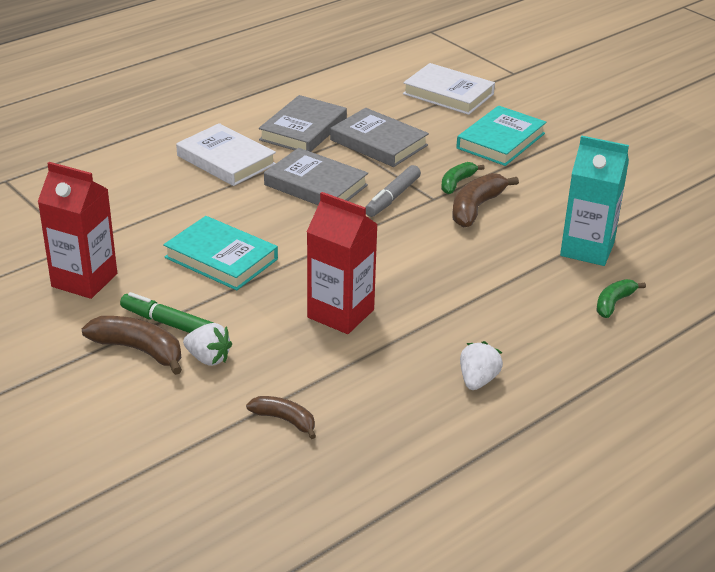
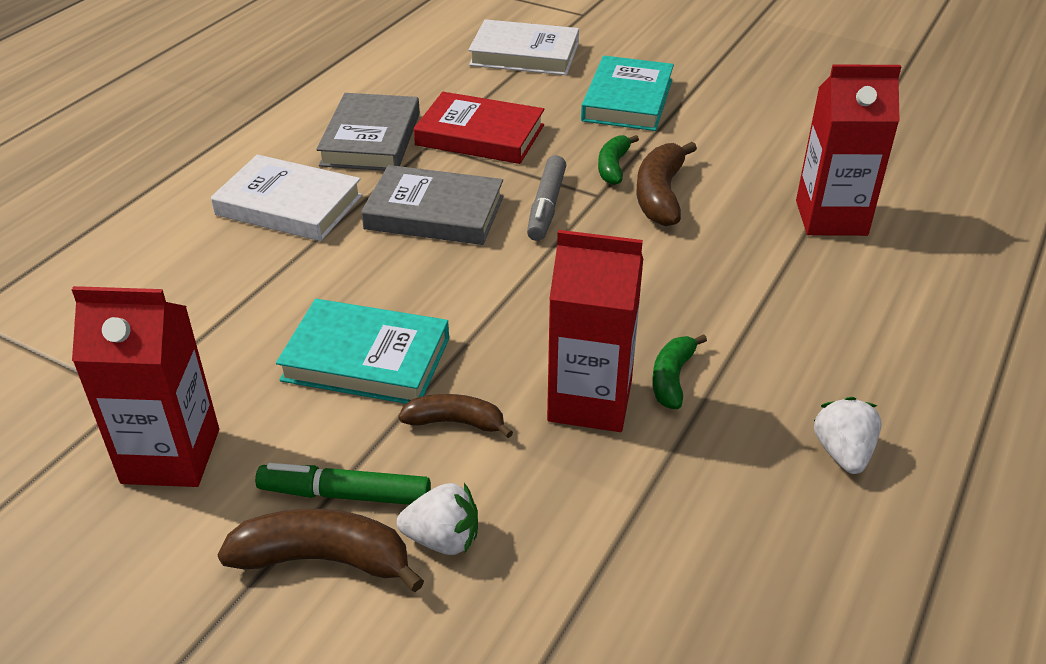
camera: 20 degrees left, 5 degrees up
(284, 420) = (624, 616): brown banana -> brown banana (455, 422)
(378, 143) = (480, 135): grey book -> red book
(587, 249) = (831, 218): turquoise carton -> red carton
(613, 303) = (918, 284): green banana -> green banana (672, 378)

